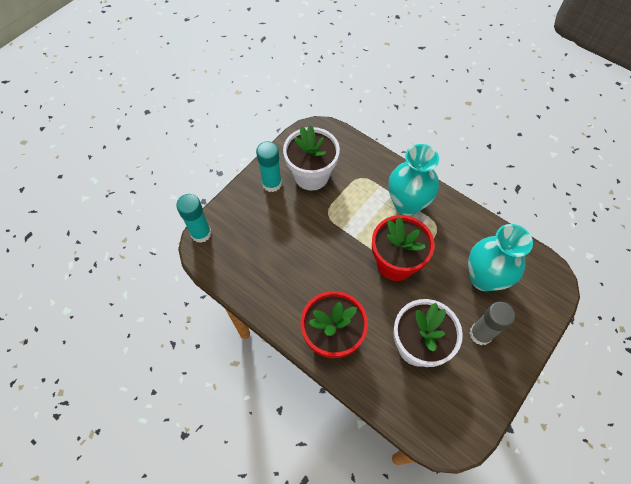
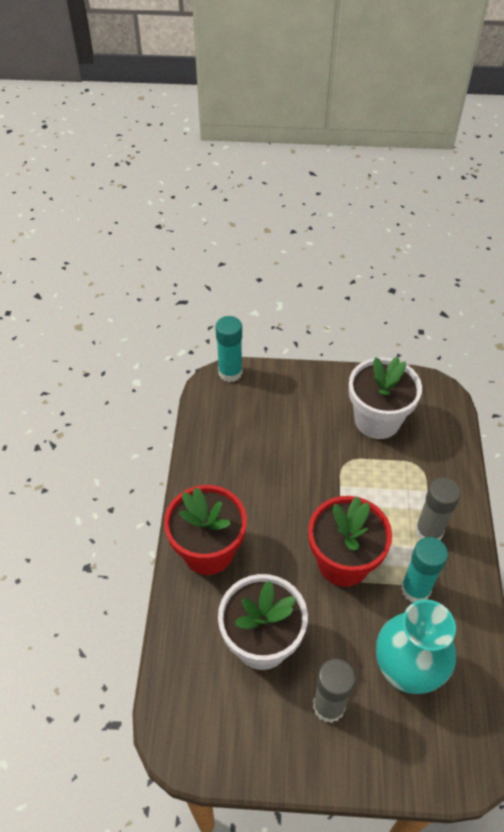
camera: 55 degrees right, 10 degrees down
(272, 184) = (335, 393): turquoise glue stick -> turquoise glue stick (415, 589)
(407, 204) = (429, 531): turquoise vase -> grey glue stick

